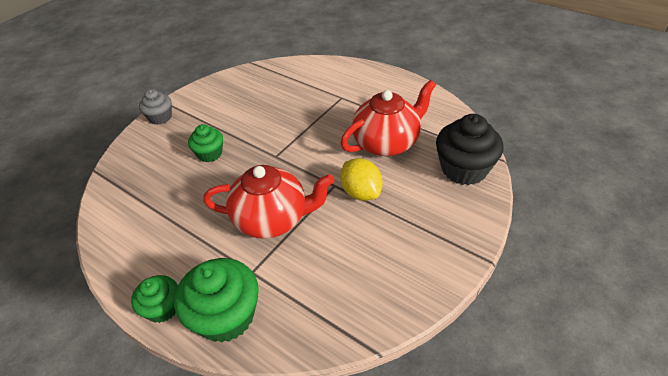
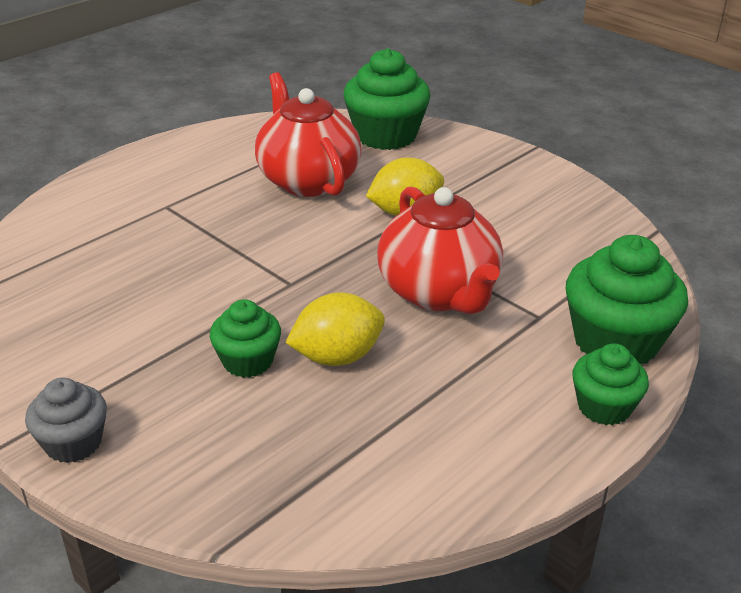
camera: 85 degrees left, 10 degrees down
(212, 184) = (337, 357): none -> yellow lemon
(272, 219) = (439, 293): red teapot -> red teapot turned 150 degrees clockwise
(464, 169) = (386, 135): black cupcake -> green cupcake

